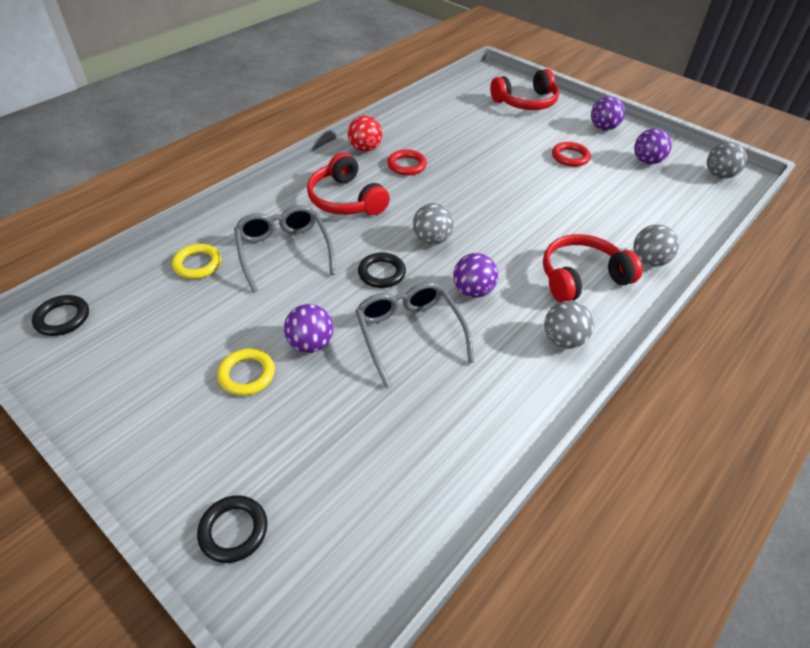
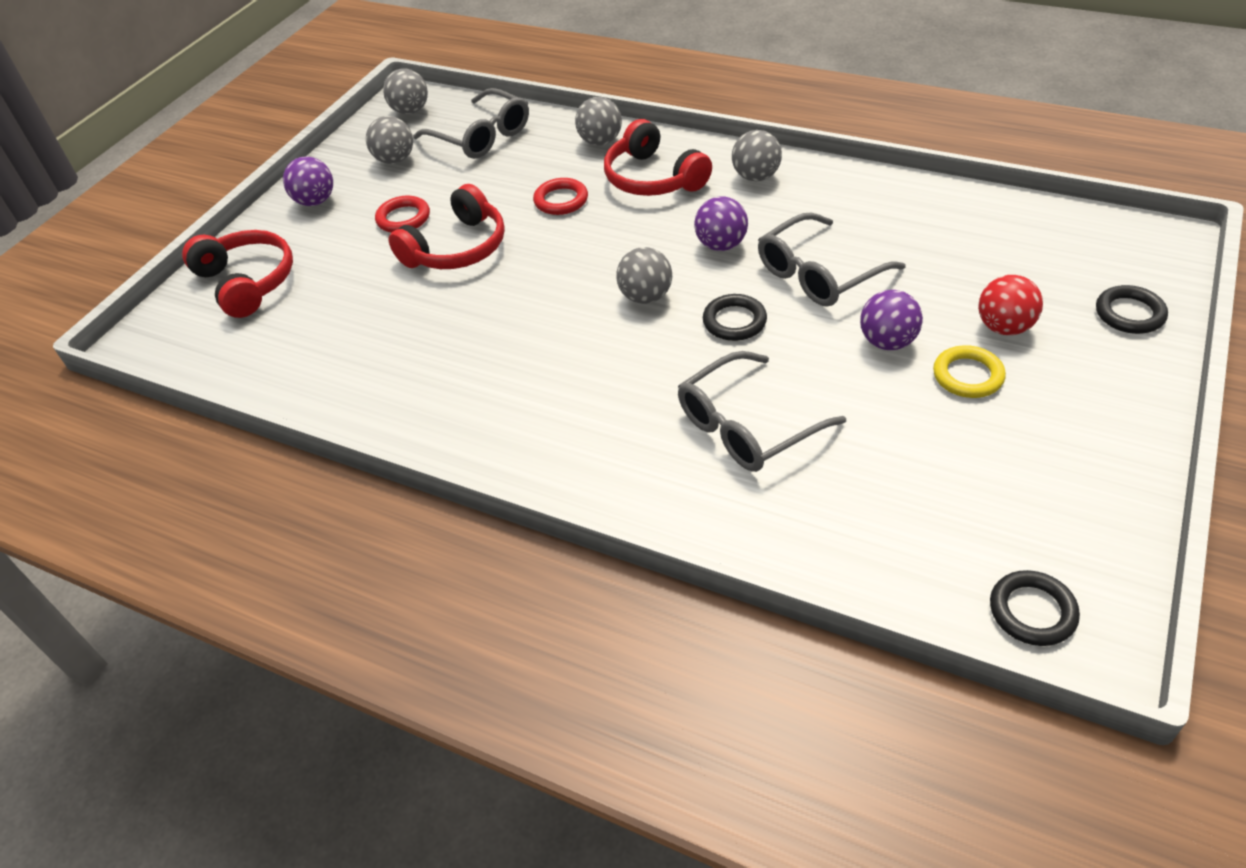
camera: 100 degrees left, 0 degrees up
(197, 264) = (829, 509): yellow ring -> none
(346, 199) = (596, 402): red headphones -> red headphones (457, 248)
(365, 149) = (444, 425): red ball -> red ball (1004, 327)
(406, 165) = (478, 364): red ring -> red ring (561, 200)
(647, 161) = (395, 160): purple ball -> grey ball
(672, 202) = (480, 136): none -> grey glasses

